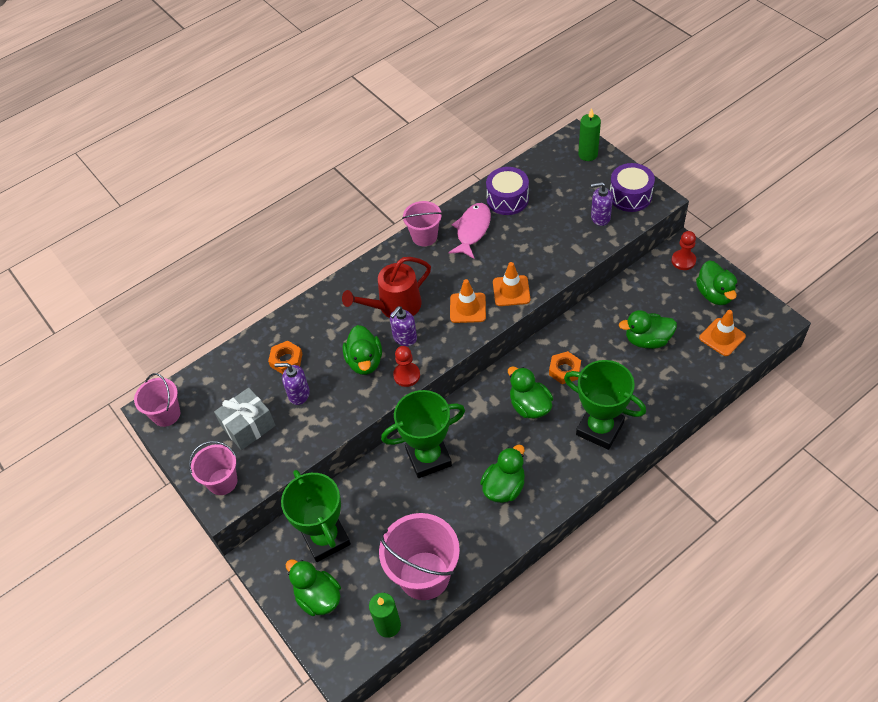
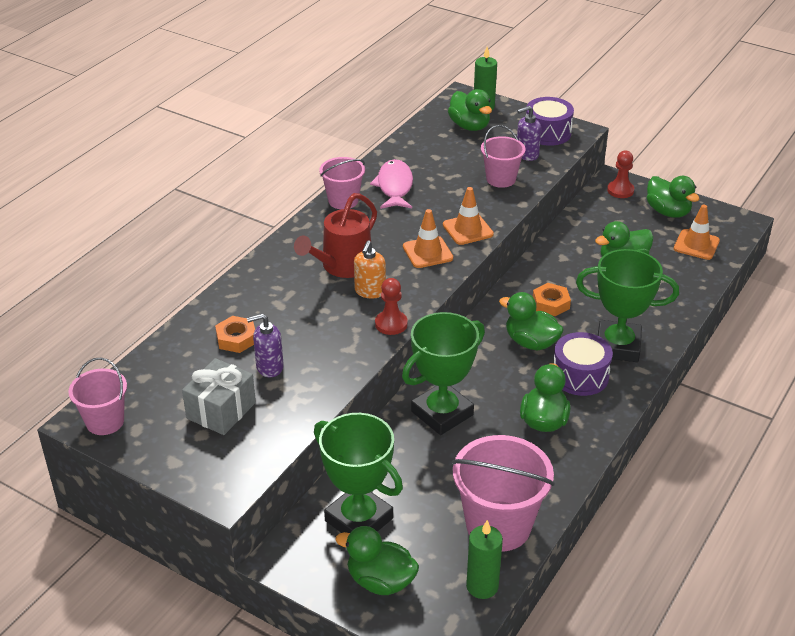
camera: 25 degrees left, 15 degrees down
(222, 481) = (215, 471): pink bucket -> pink bucket (501, 179)
(365, 361) = (334, 321): green duck -> green duck (469, 126)
(404, 338) = (370, 291): purple soap dispenser -> orange soap dispenser
(507, 199) = (418, 155): purple drum -> purple drum (580, 376)

